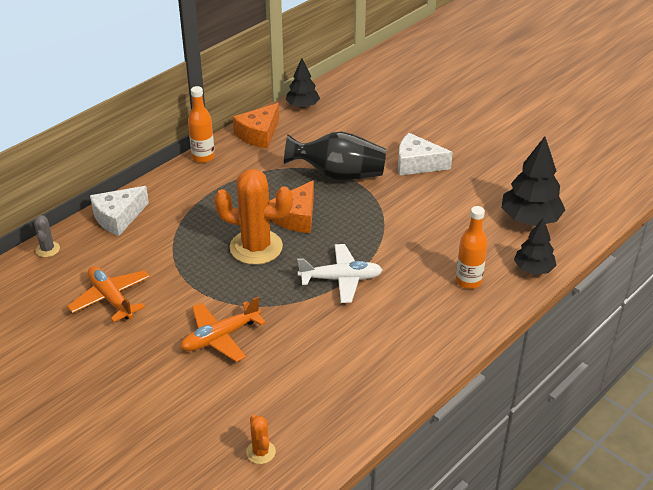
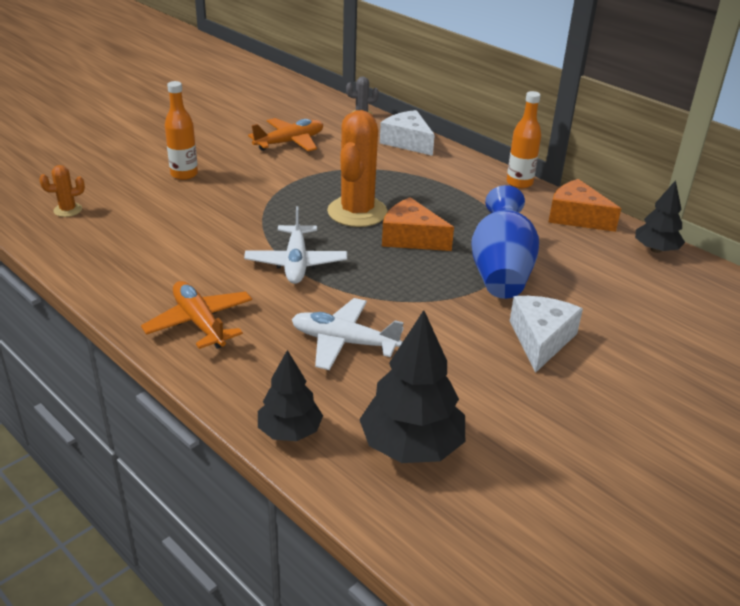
camera: 90 degrees right, 5 degrees down
(220, 337) = (223, 192): orange plane -> orange plane (200, 323)
(338, 175) = (500, 271): black vase -> blue vase
(438, 249) = (344, 342): none -> white plane
(468, 281) = (274, 362): orange bottle -> orange bottle (184, 174)

